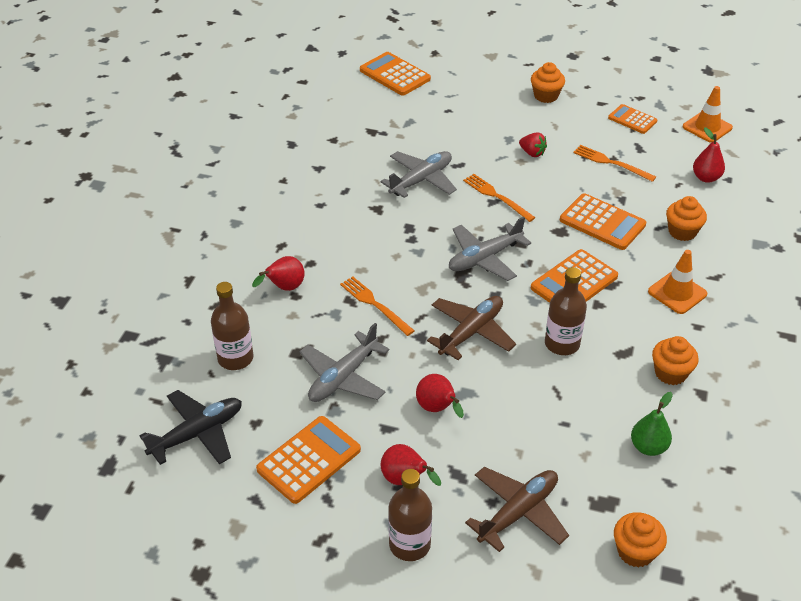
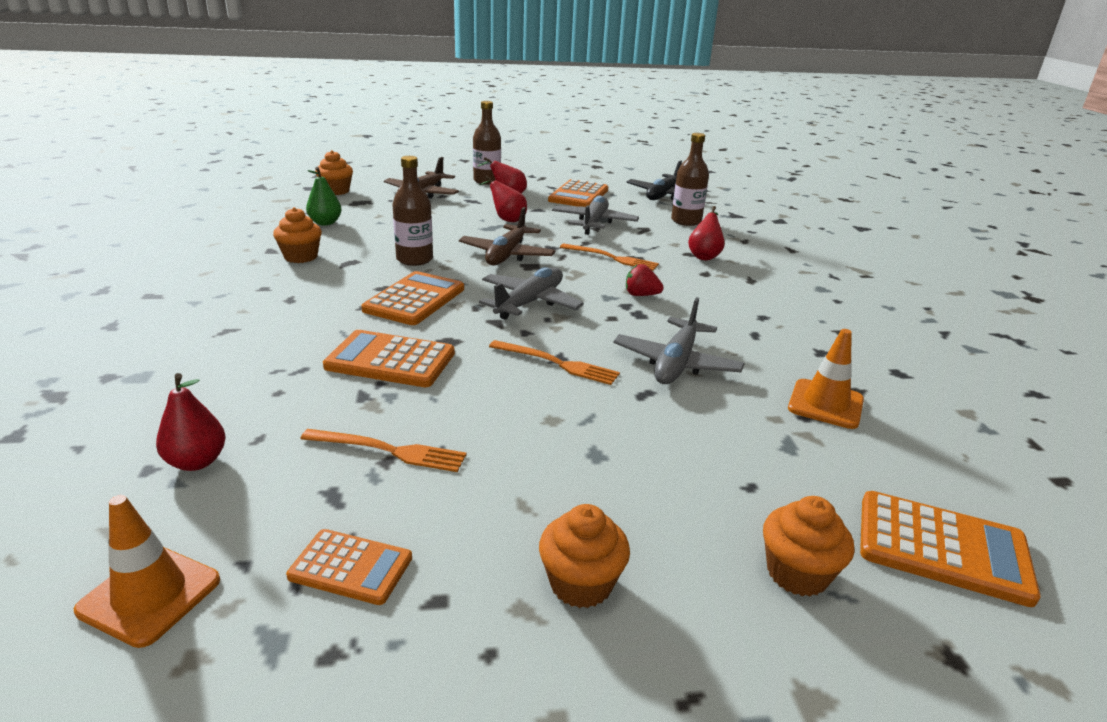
camera: 155 degrees right, 15 degrees down
(532, 153) = (540, 437): red strawberry -> red strawberry (641, 295)
(677, 293) = (284, 309): orange traffic cone -> orange traffic cone (825, 404)
(682, 232) = (265, 370): orange cupcake -> orange cupcake (797, 573)

